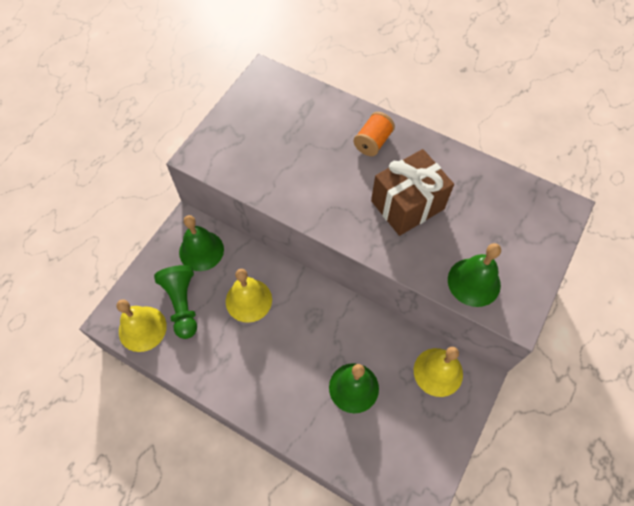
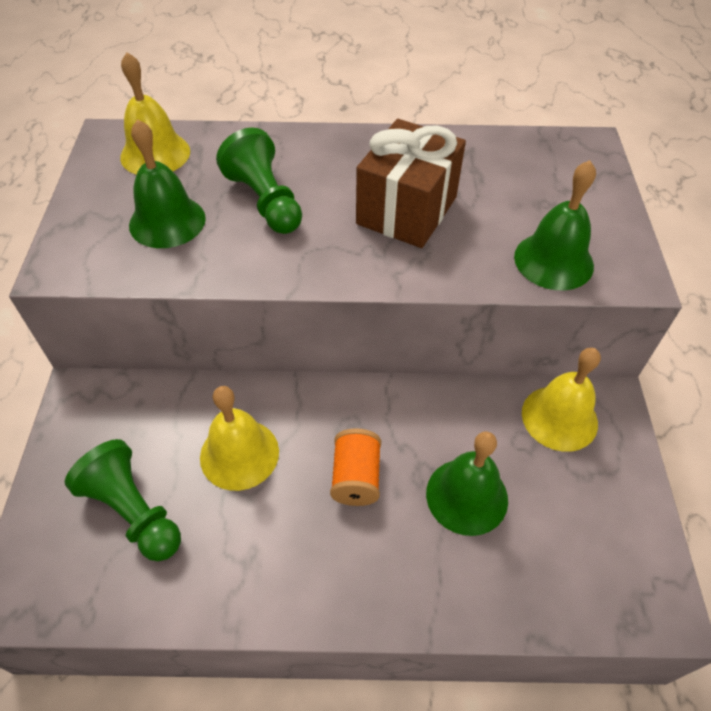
camera: 30 degrees left, 10 degrees down
(142, 328) = (81, 583): yellow bell -> yellow bell (155, 154)
(201, 250) = (124, 420): green bell -> green bell (167, 221)
(328, 161) = (265, 201): none -> green pawn
(373, 142) = (312, 160): orange spool -> orange spool (356, 477)

